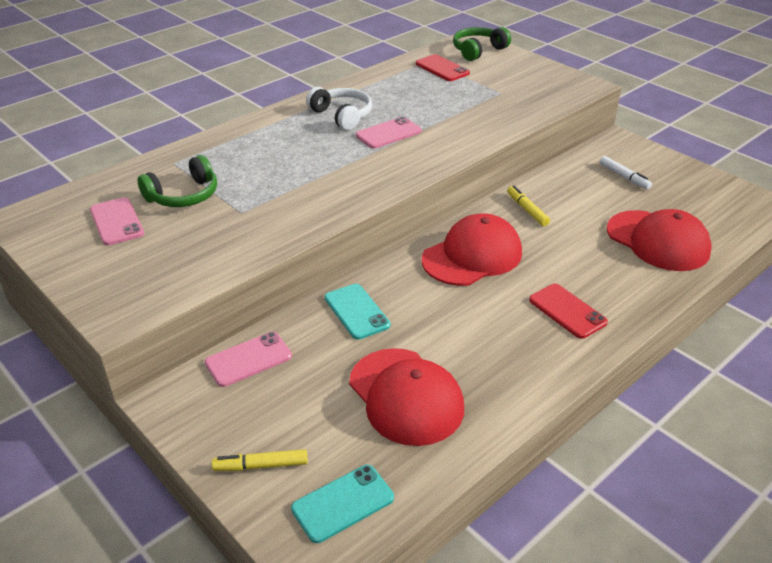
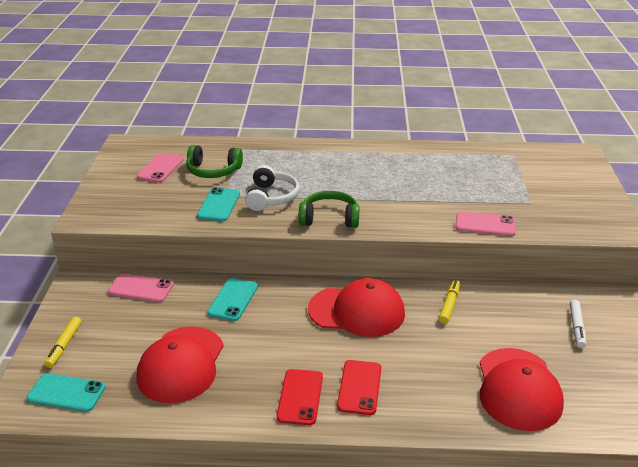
camera: 45 degrees right, 5 degrees down
(249, 223) = (218, 205): none -> turquoise phone
(261, 465) = (64, 345): yellow marker -> yellow marker turned 120 degrees counterclockwise
(342, 116) = (383, 166): white headphones -> white headphones (271, 197)
(388, 133) = (393, 192): pink phone -> pink phone (485, 224)
(442, 68) = (515, 165): red phone -> red phone (300, 397)
(478, 50) = (571, 163): green headphones -> green headphones (329, 218)

